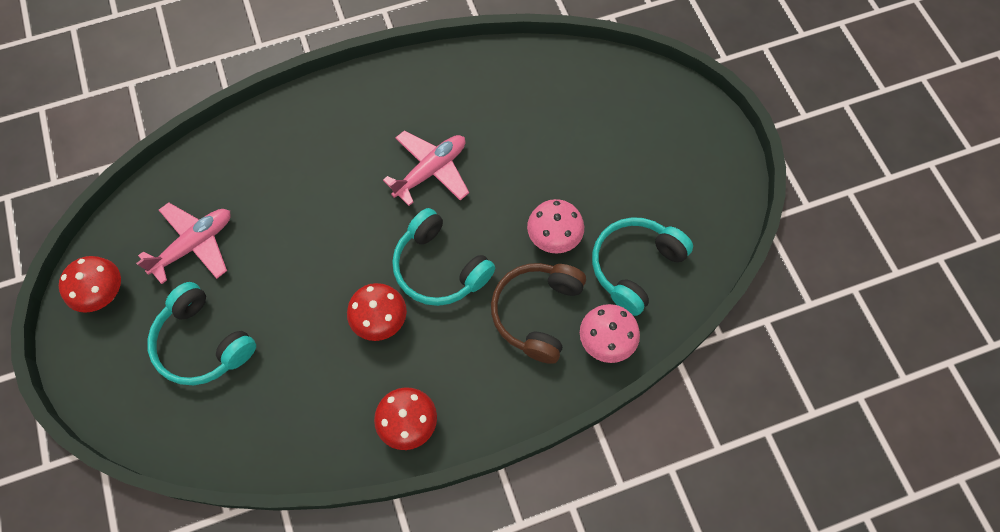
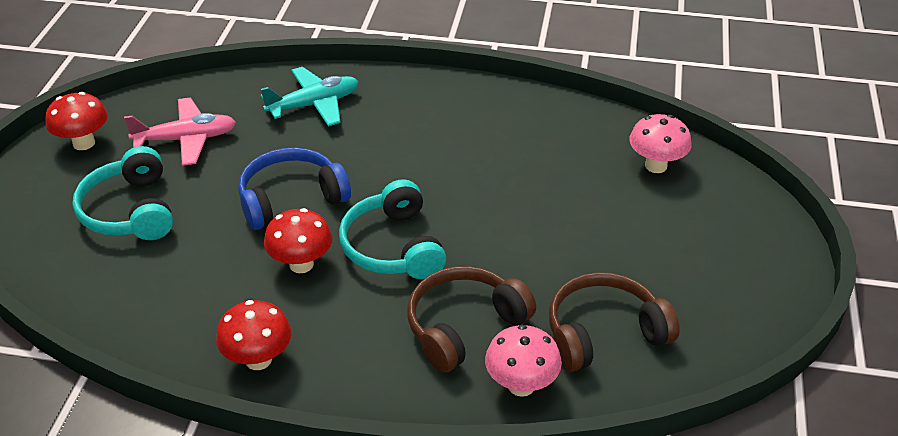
camera: 30 degrees right, 25 degrees down
(278, 153) = (314, 105): none -> turquoise plane
(328, 262) = (291, 199): none -> blue headphones
(431, 171) = (445, 170): pink plane -> none
(553, 239) = (530, 272): pink mushroom -> pink mushroom (656, 166)
(635, 267) = (604, 333): turquoise headphones -> brown headphones

